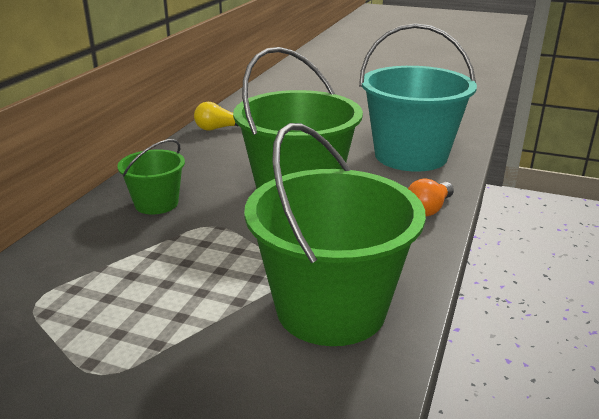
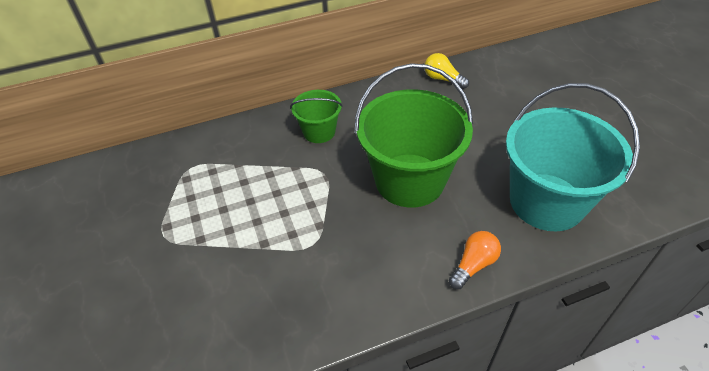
camera: 50 degrees right, 20 degrees up
(331, 309) = (297, 290): green bucket -> none
(428, 209) = (473, 265): orange light bulb -> orange light bulb turned 135 degrees clockwise

